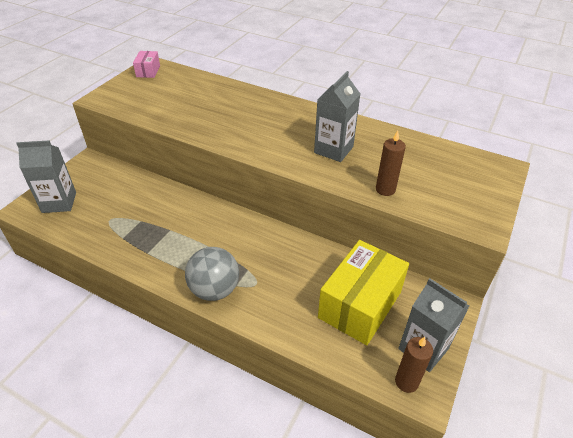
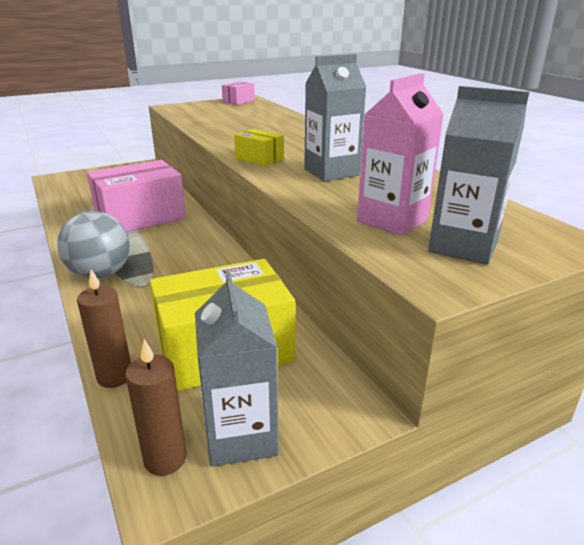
camera: 35 degrees right, 15 degrees down
(59, 202) = (82, 181): grey carton -> grey carton (463, 246)
(169, 222) = (140, 217): none -> pink box
(271, 152) = (259, 159): none -> yellow box
(385, 189) = (343, 212): brown candle -> brown candle (115, 376)
(416, 186) = (392, 220): none -> pink carton

